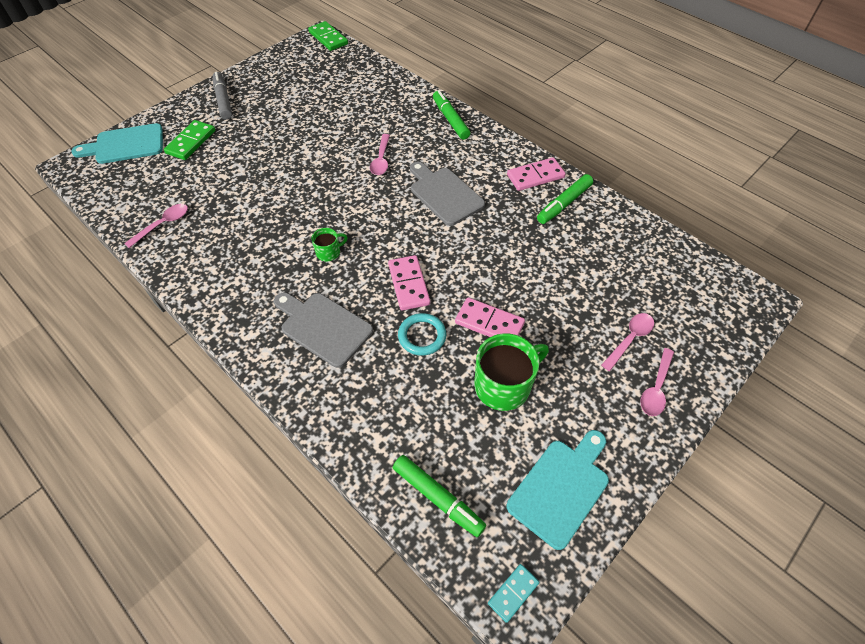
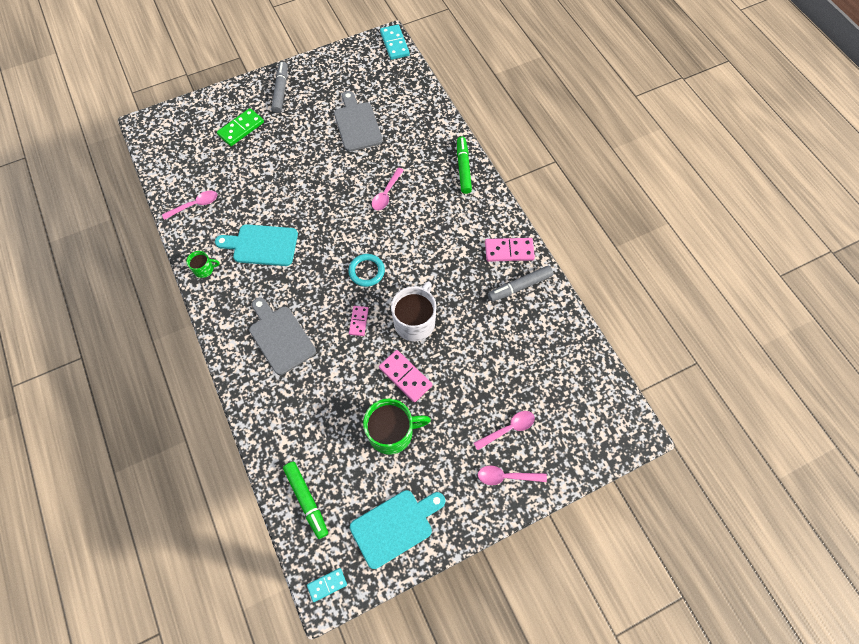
camera: 20 degrees right, 10 degrees up
(125, 145) = (190, 116): turquoise cutting board -> turquoise cutting board (262, 245)
(328, 38) = (394, 44): green domino -> turquoise domino
(329, 252) = (309, 271): green mug -> green mug (204, 269)
(409, 284) = (359, 321): pink domino -> pink domino, size x0.62
(422, 336) = (349, 370): turquoise ring -> turquoise ring (366, 271)
(444, 194) = (423, 245): grey cutting board -> grey cutting board (357, 124)
(472, 266) = (415, 321): none -> white mug
(564, 204) = (519, 286): green marker -> grey marker
(656, 388) = (506, 476): pink spoon -> pink spoon turned 45 degrees clockwise

